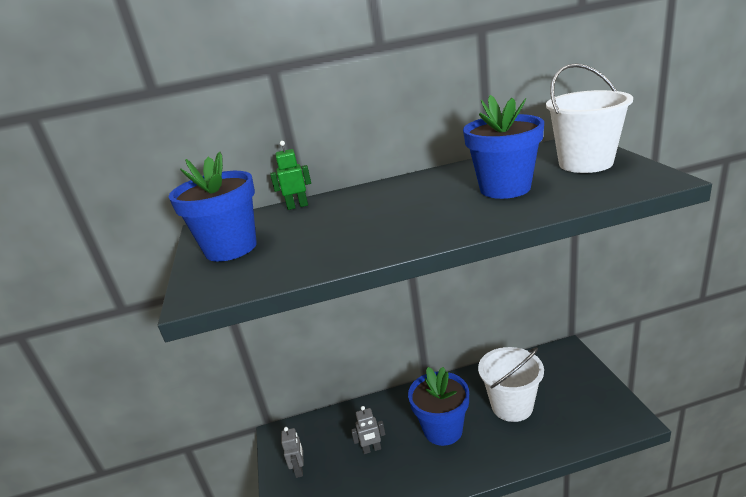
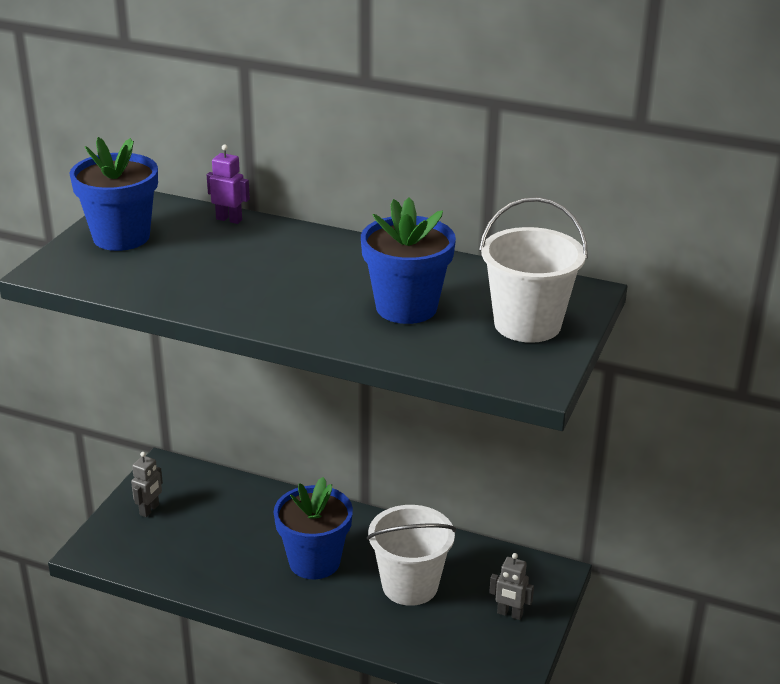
camera: 30 degrees right, 5 degrees up
(297, 206) = (229, 219): green robot -> purple robot
(372, 449) = (229, 535): grey robot -> grey robot (509, 614)

